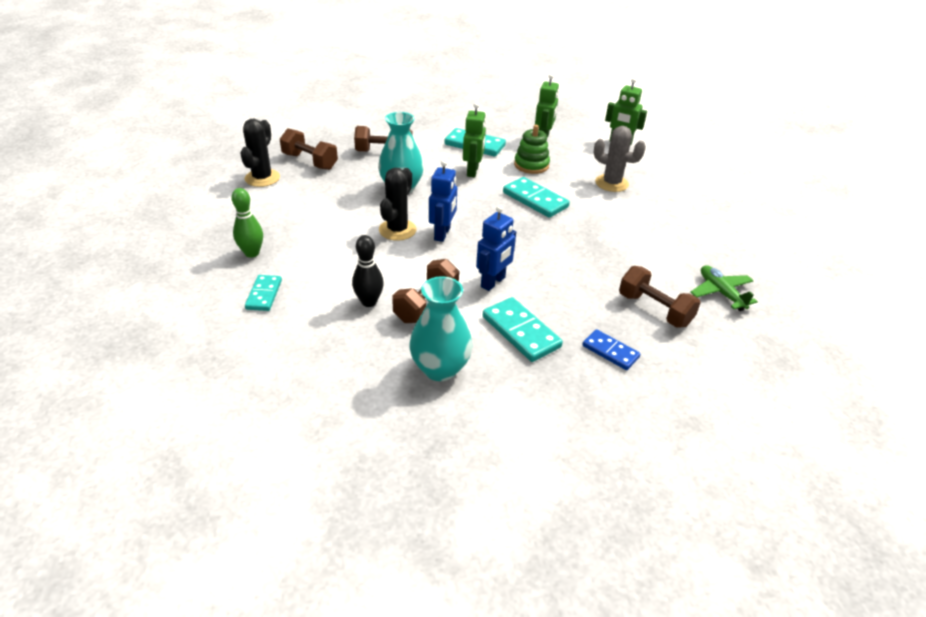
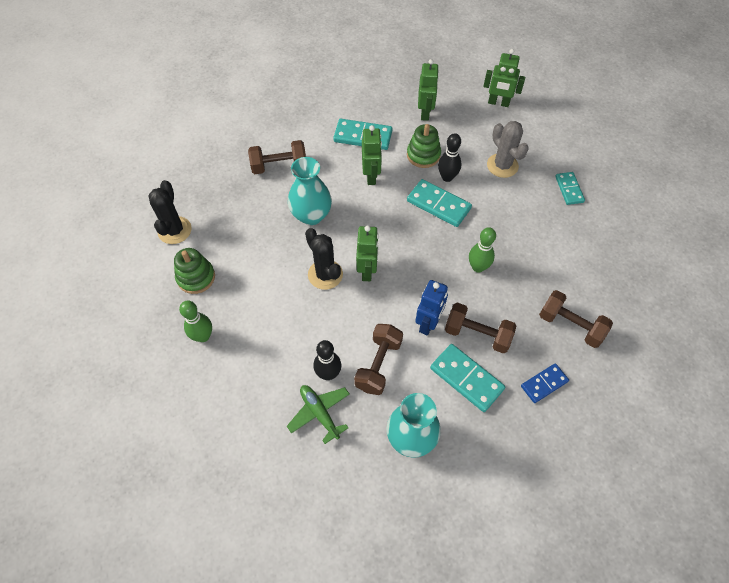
camera: 10 degrees left, 20 degrees up
(264, 294) = (233, 386): turquoise domino -> turquoise domino (569, 189)
(266, 212) = (196, 277): none -> green stacking toy
(310, 161) = (212, 196): brown dumbbell -> brown dumbbell (477, 334)
(397, 230) = (325, 274): black cactus -> black cactus turned 45 degrees counterclockwise
(442, 234) = (367, 270): blue robot -> green robot
(551, 183) = (447, 177): none -> black bowling pin
(562, 249) = (478, 267): none -> green bowling pin
(610, 351) = (544, 384): blue domino -> blue domino turned 60 degrees counterclockwise
(611, 183) = (502, 165): grey cactus -> grey cactus turned 45 degrees clockwise
(721, 293) = (621, 291): green plane -> green plane (319, 413)

